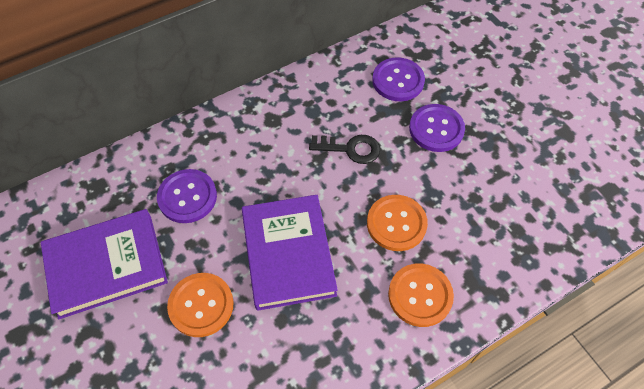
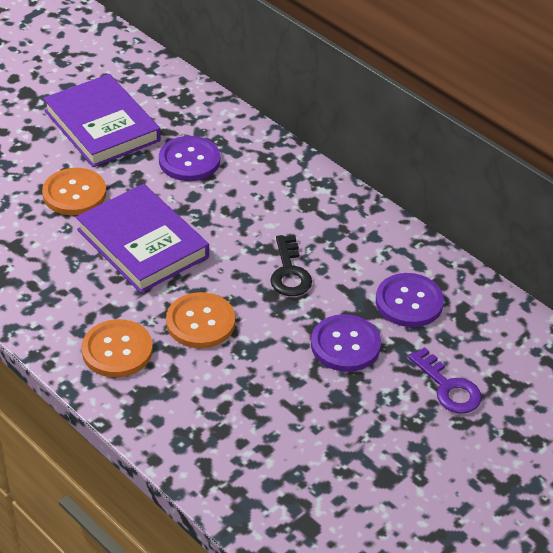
camera: 75 degrees right, 15 degrees down
(288, 254) = (142, 243): purple book -> purple book turned 75 degrees clockwise
(485, 78) = (448, 387): none -> purple key

